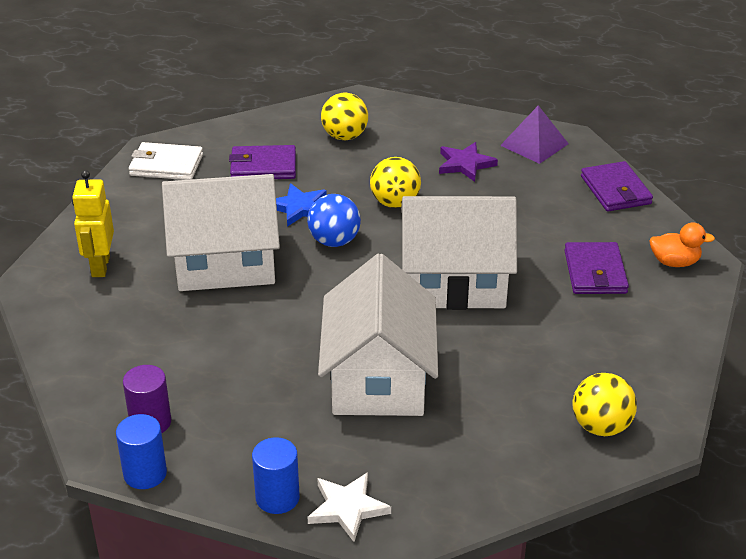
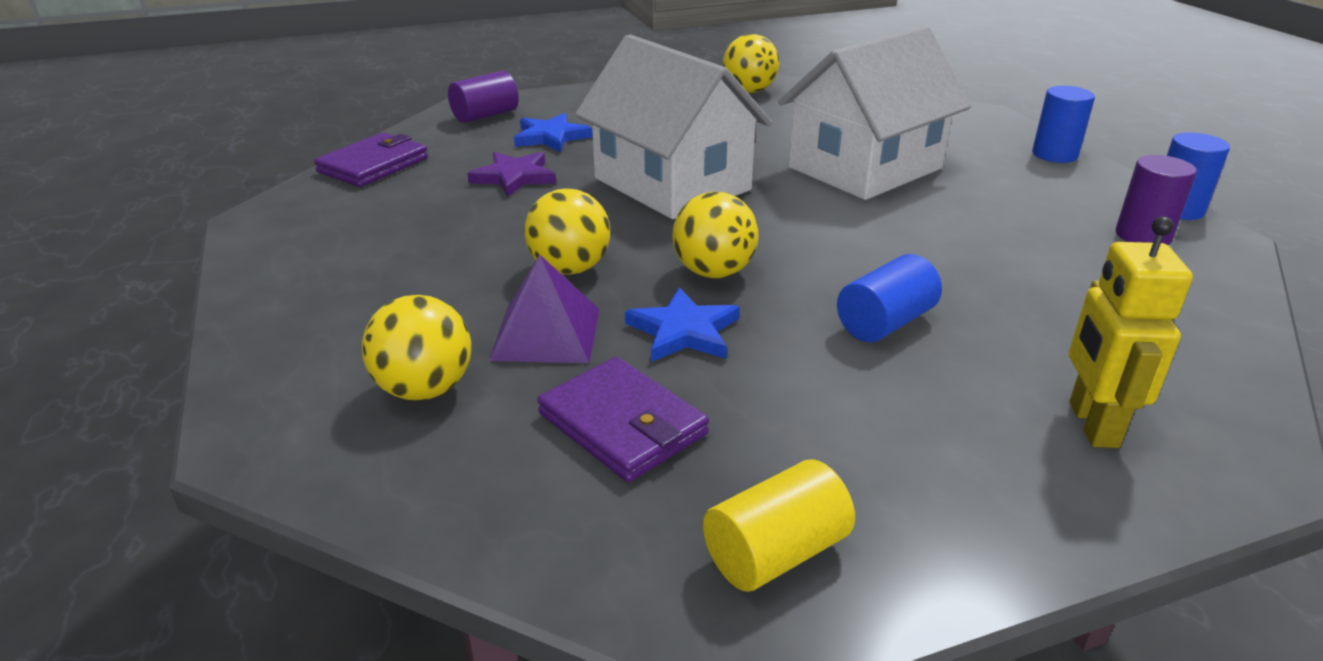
camera: 130 degrees left, 5 degrees down
(100, 266) = (1092, 424): yellow robot -> yellow robot turned 135 degrees clockwise
(166, 165) = (775, 553): white wallet -> yellow cylinder
(225, 263) = (885, 323): white house -> blue cylinder
(334, 241) = (713, 272): blue ball -> yellow ball
(347, 508) = (1000, 132): white star -> none
(465, 164) = (407, 259): purple star -> purple star (514, 177)
(534, 144) = (299, 234): purple pyramid -> purple pyramid (546, 334)
(595, 272) = (551, 137): purple wallet -> blue star
(674, 262) = (485, 115): orange duck -> purple cylinder

